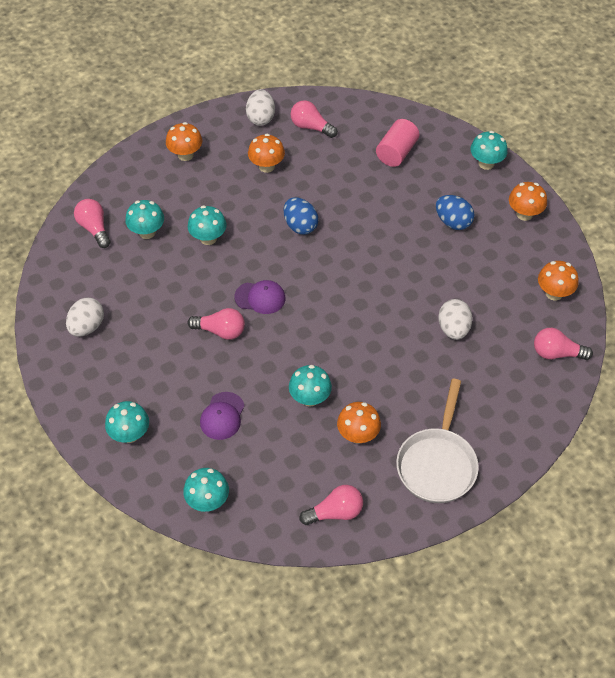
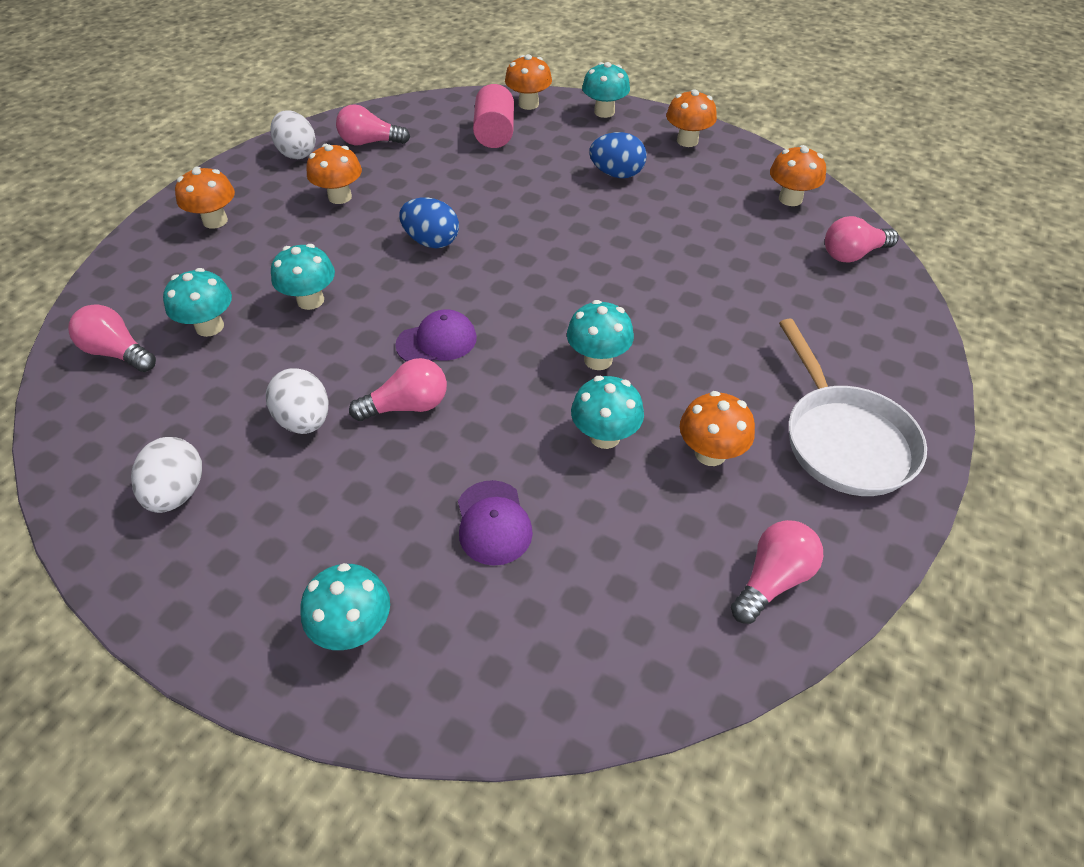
camera: 30 degrees left, 5 degrees down
(208, 501) = (564, 672): turquoise mushroom -> turquoise mushroom (598, 360)
(438, 134) = (528, 104): none -> orange mushroom
(453, 329) = (716, 276): white egg -> white egg (305, 420)

